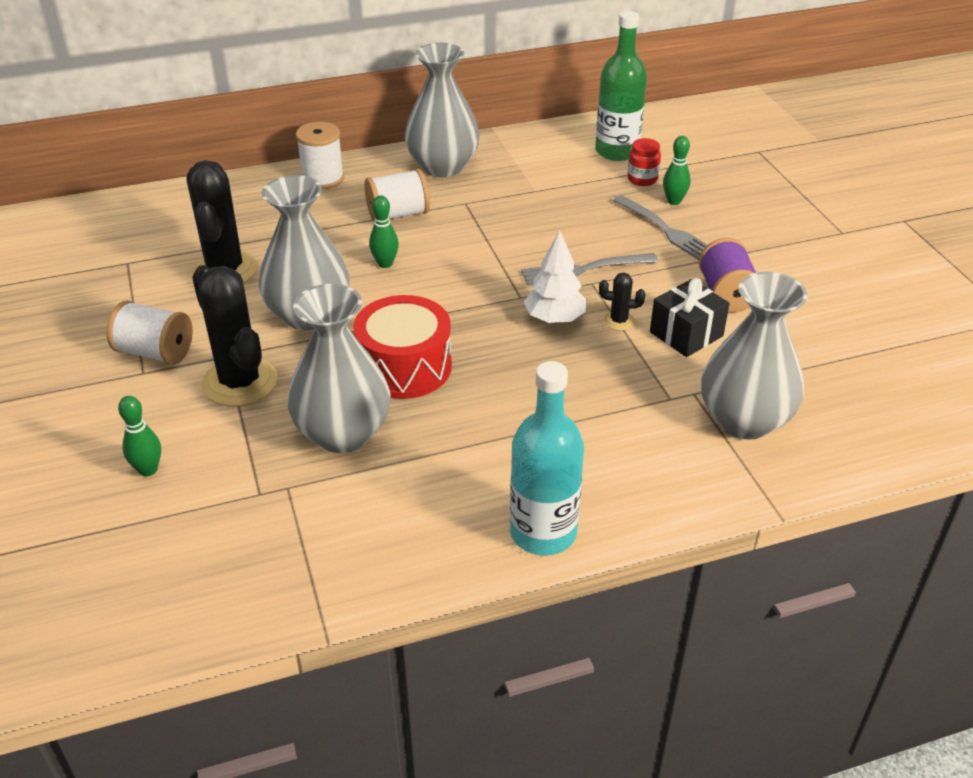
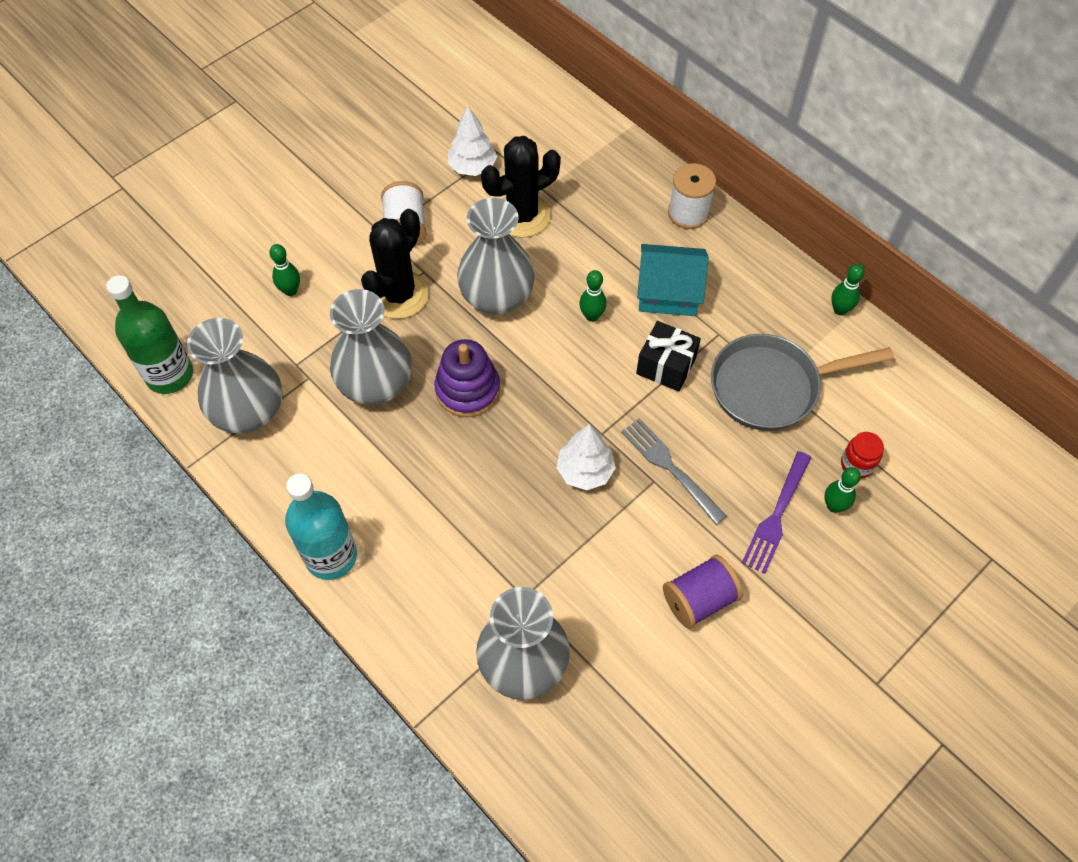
camera: 65 degrees right, 20 degrees up
(128, 284) = (472, 167): none -> white tree
(398, 214) = (668, 292): white spool -> turquoise house
(404, 367) = (467, 389): red drum -> purple stacking toy
(443, 166) = (767, 291): grey vase -> grey vase (249, 412)
(491, 141) = (840, 310): none -> green bowling pin
(540, 194) = (771, 387): none -> grey pan
(617, 151) = (895, 424): green bottle -> green bottle (170, 375)
(619, 321) = (609, 522): black cactus -> none
(666, 230) = (776, 516): grey fork -> purple fork
(686, 334) = (619, 583): black gift -> black gift (666, 366)

